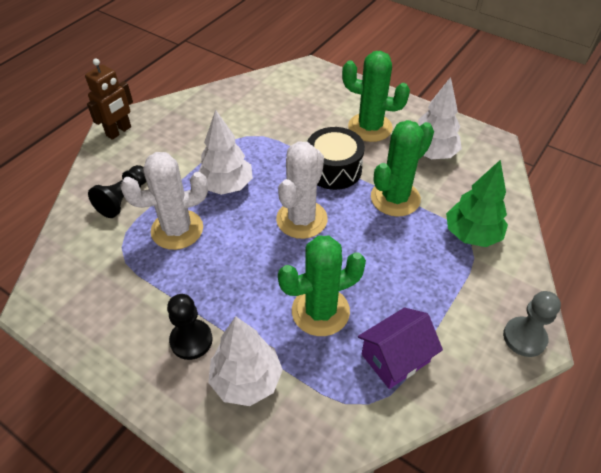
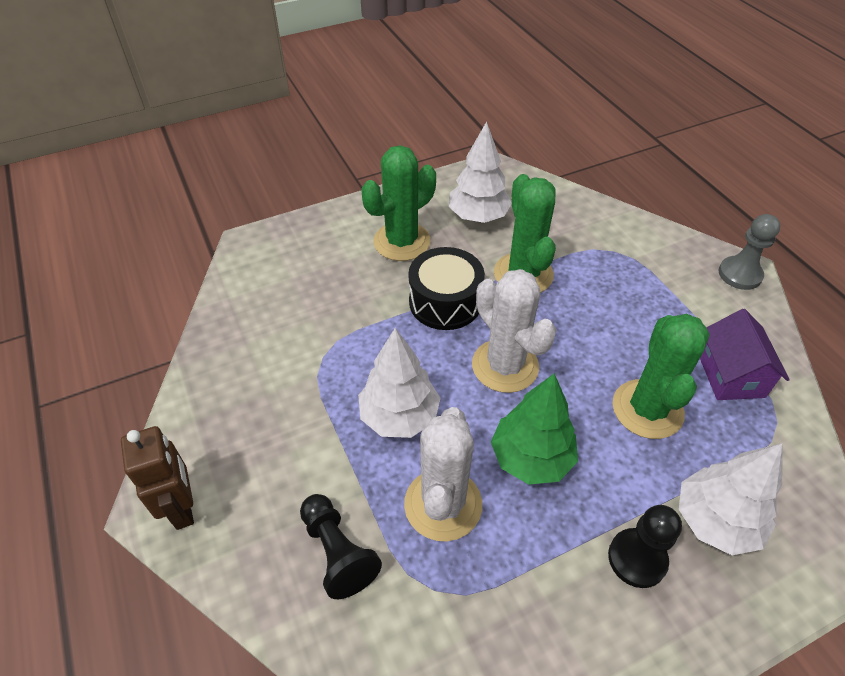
camera: 60 degrees left, 0 degrees up
(471, 235) = (605, 245): green tree -> green tree (531, 458)

